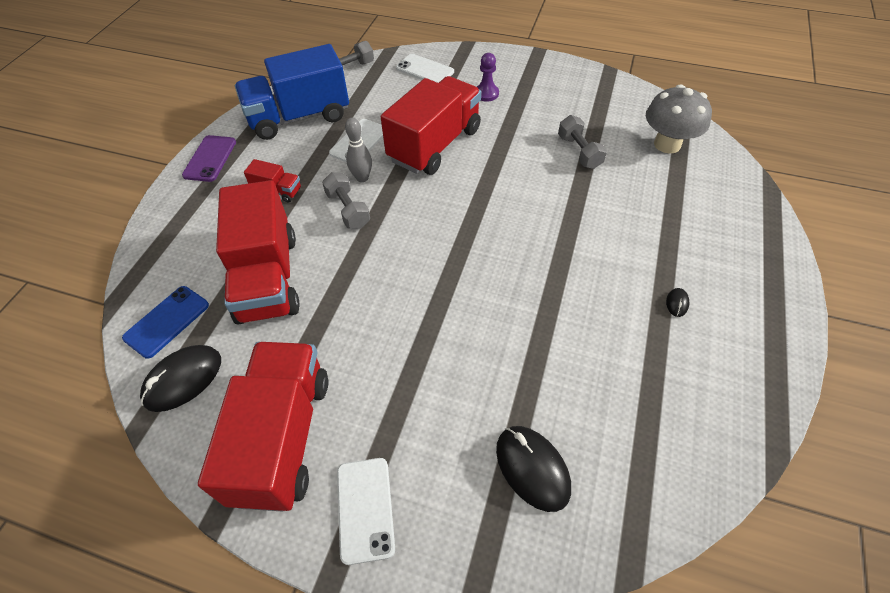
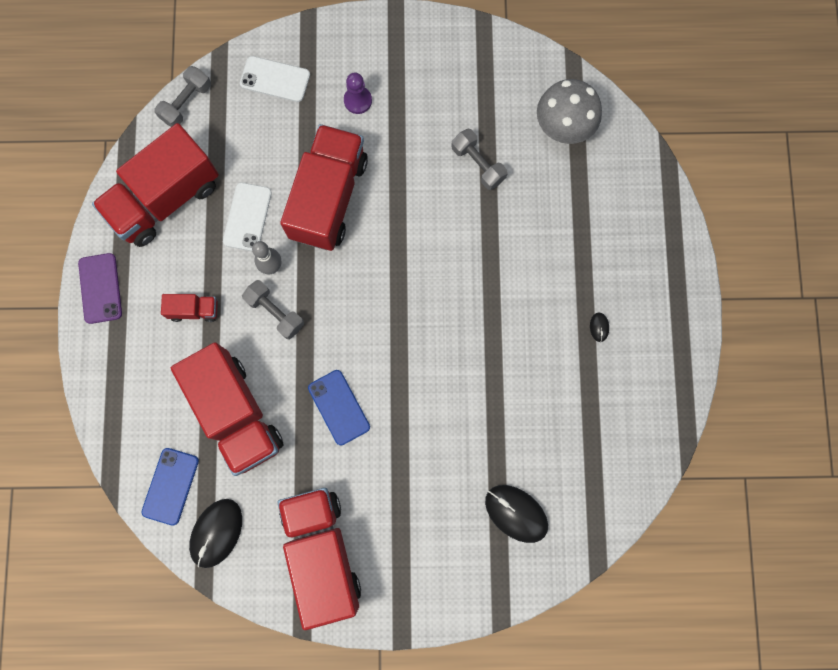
camera: 20 degrees left, 25 degrees up
(299, 117) = (165, 199): blue truck -> red truck
(365, 509) = (406, 583): white phone -> none
(370, 300) = (339, 407): none -> blue phone

